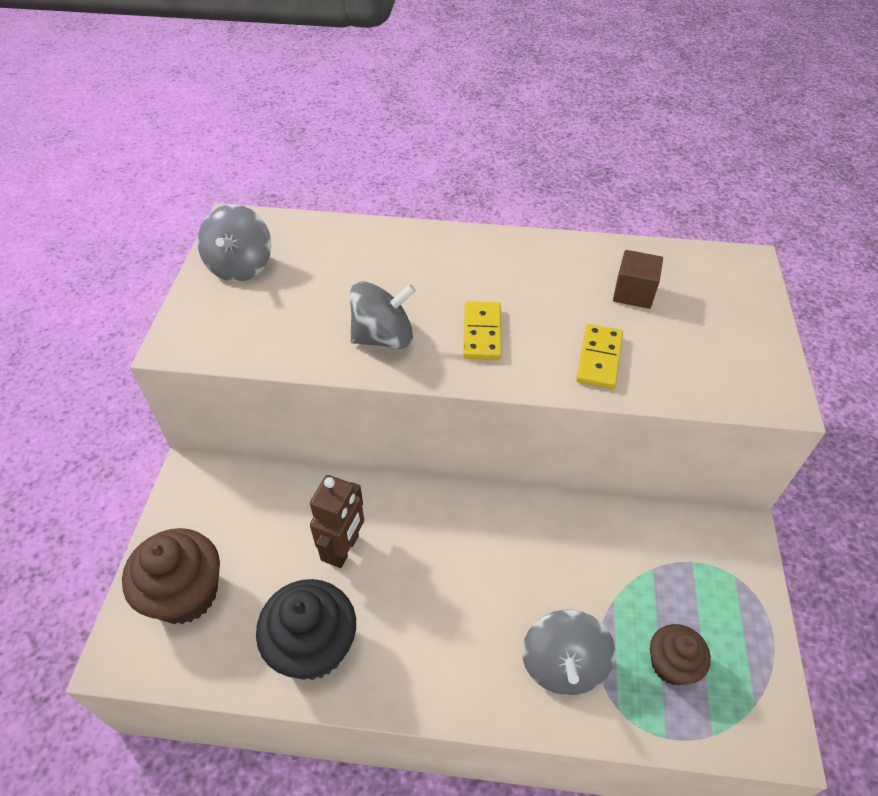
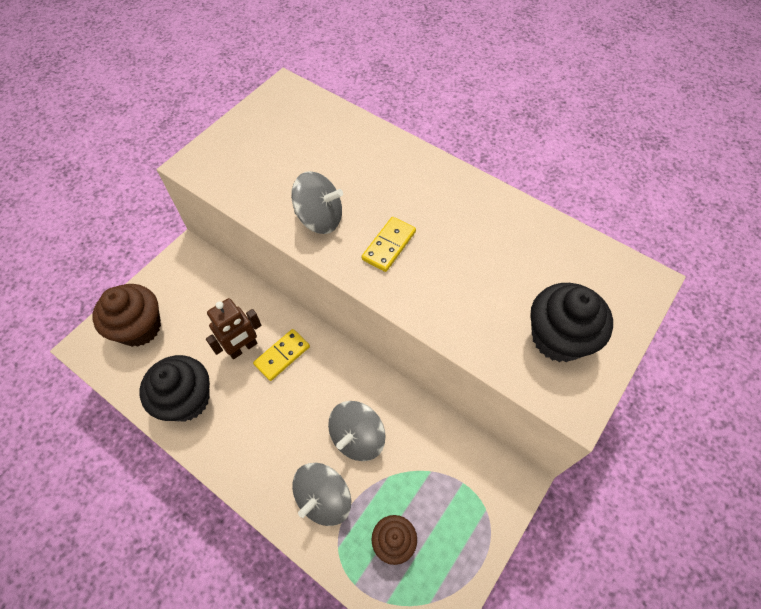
camera: 30 degrees right, 10 degrees up
(240, 266) = (266, 123): grey spinning top -> grey spinning top (357, 437)
(599, 358) = (458, 305): yellow domino -> yellow domino (282, 355)
(633, 293) = (527, 265): brown cube -> none
(714, 345) = (558, 338): none -> black cupcake

